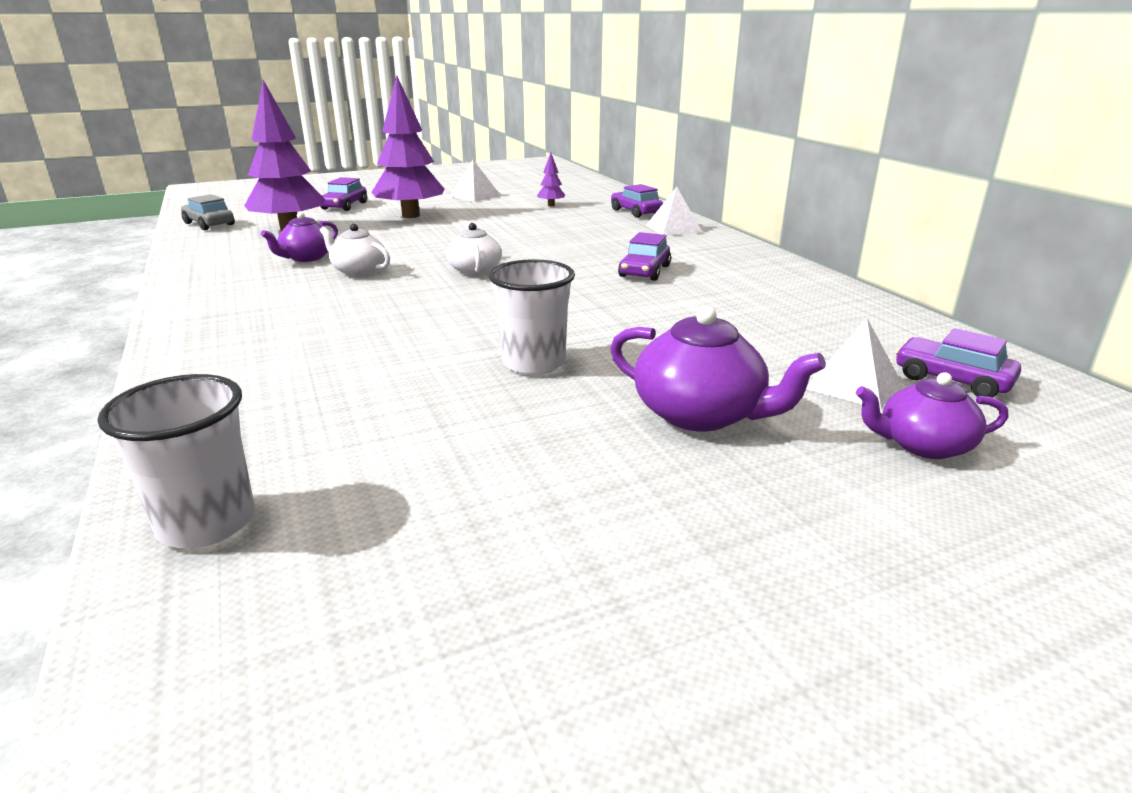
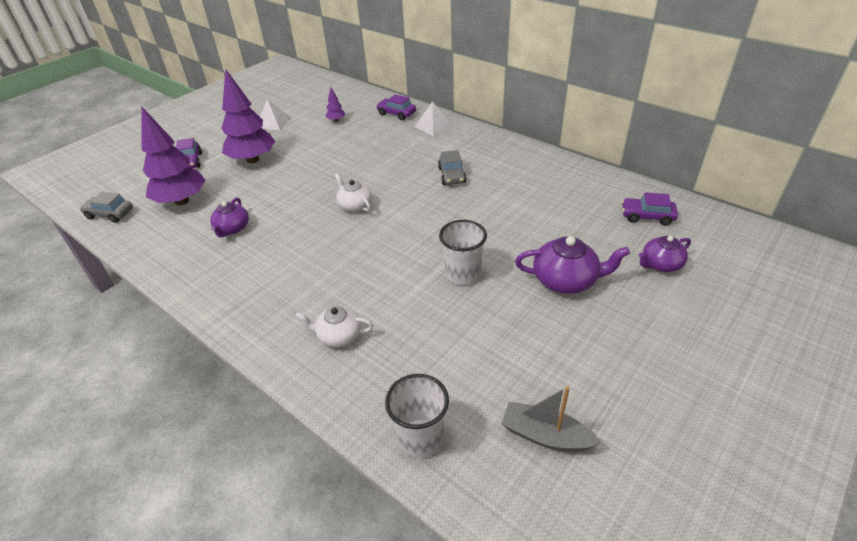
camera: 25 degrees left, 15 degrees up
(358, 271) = (283, 230): white teapot -> white teapot (338, 335)
(406, 606) = (545, 435): none -> grey boat
(644, 271) = (452, 175): purple car -> grey car
(852, 384) = (611, 235): white pyramid -> none

